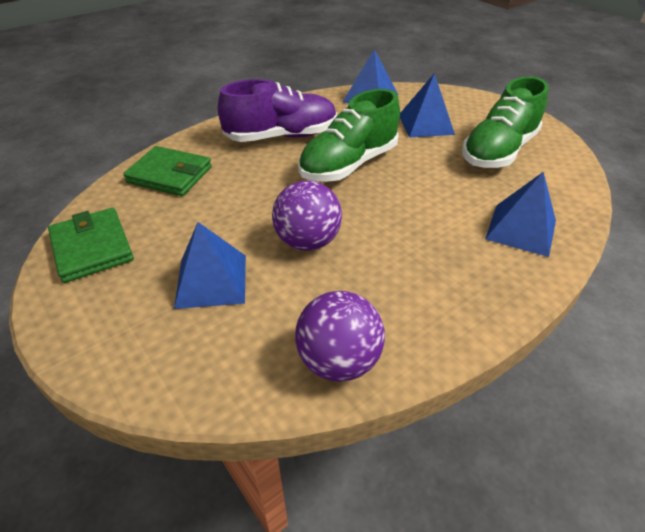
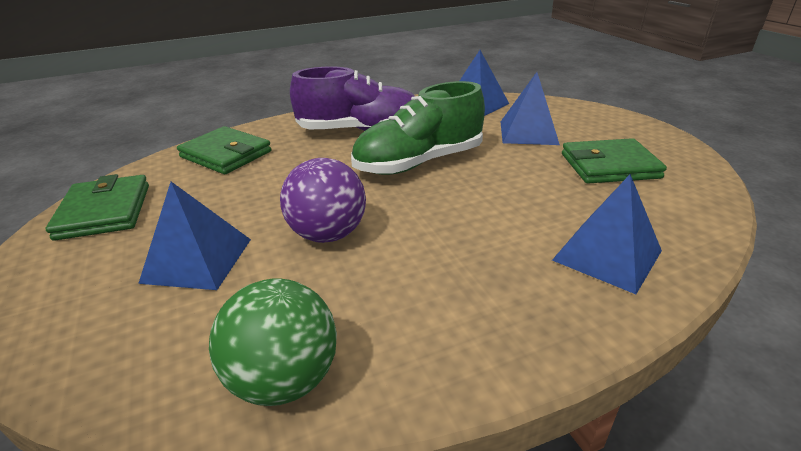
camera: 15 degrees right, 10 degrees down
(338, 361) = (284, 379): purple ball -> green ball
(498, 151) = (609, 166): green shoe -> green wallet

